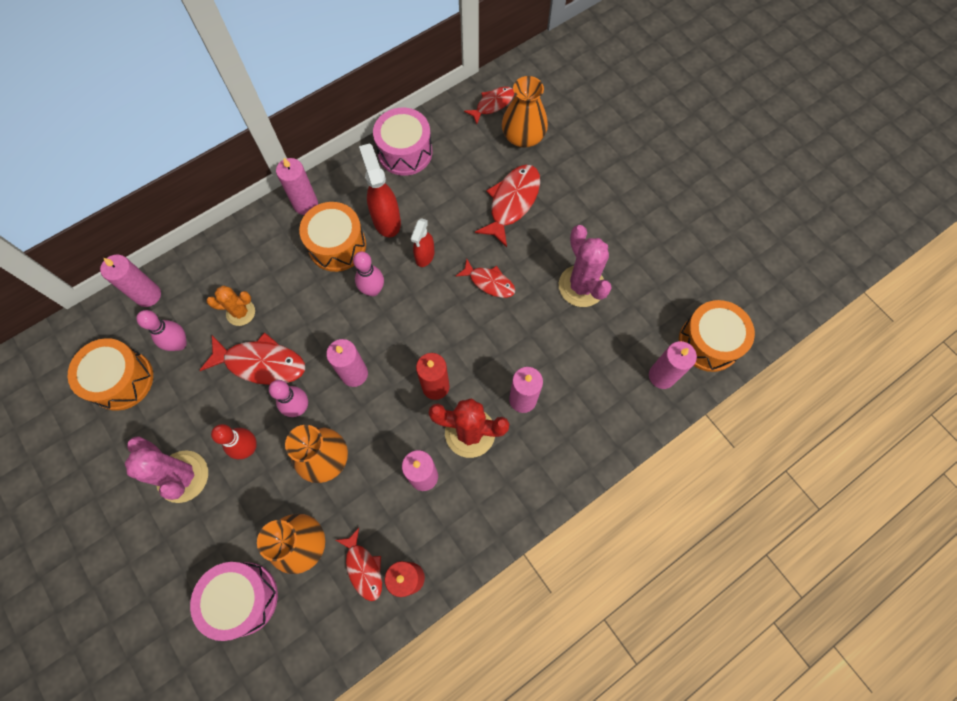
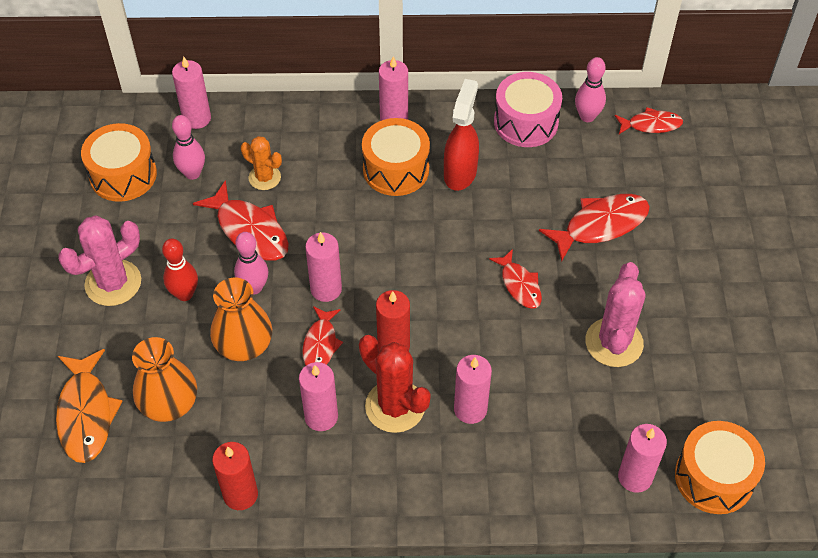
camera: 35 degrees right, 15 degrees down
(183, 476) = (113, 283): pink cactus -> pink cactus turned 60 degrees clockwise
(242, 598) = (86, 414): pink drum -> orange fish
(363, 568) = (206, 458): red fish -> red fish (320, 344)
(373, 290) = (399, 227): pink bowling pin -> pink bowling pin (587, 116)
(424, 256) = (473, 225): red spray bottle -> none
(523, 136) = (661, 171): orange vase -> none

